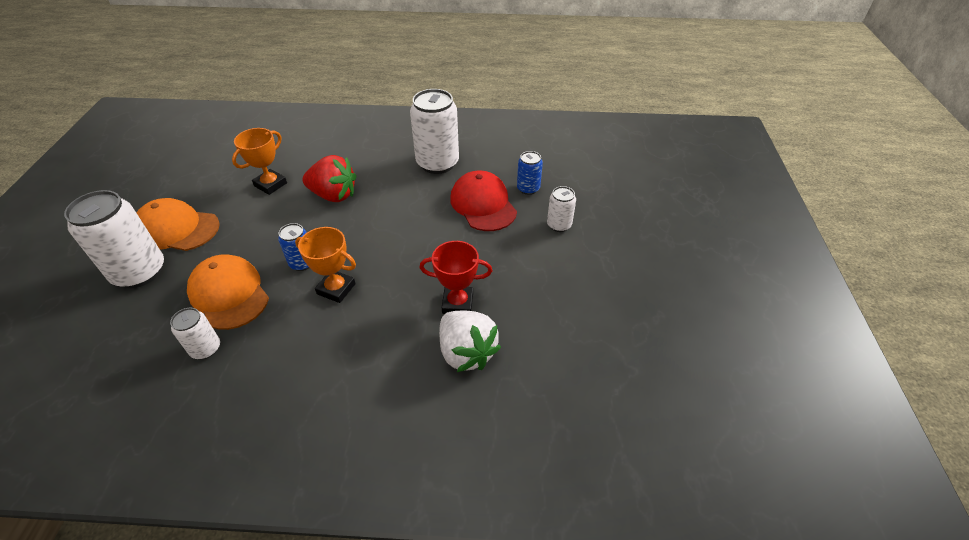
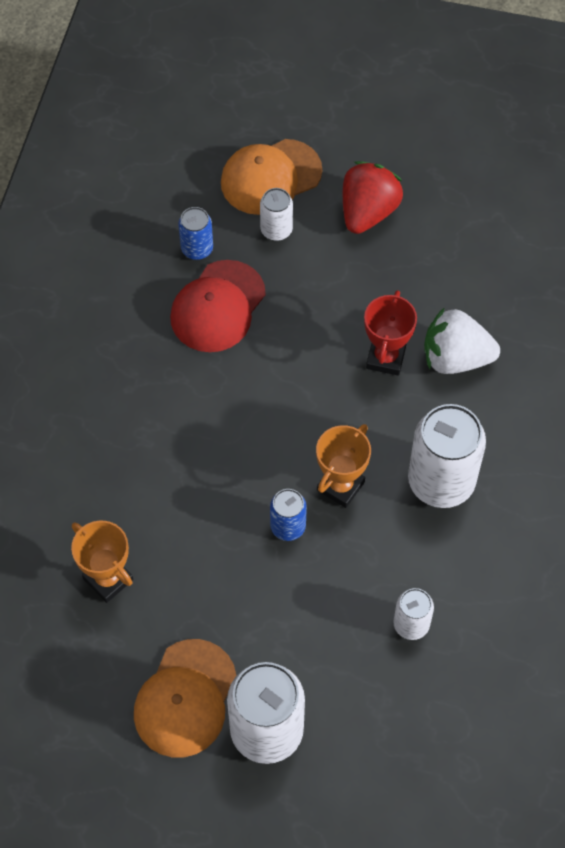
camera: 80 degrees left, 15 degrees up
(229, 294) = (327, 610): orange cap -> orange cap (270, 177)
(333, 195) = (155, 491): red strawberry -> red strawberry (368, 212)
(437, 163) = (111, 351): white can -> white can (441, 481)
(466, 352) = (455, 358): white strawberry -> white strawberry turned 150 degrees counterclockwise
(483, 204) = (218, 307): red cap -> red cap turned 45 degrees counterclockwise

